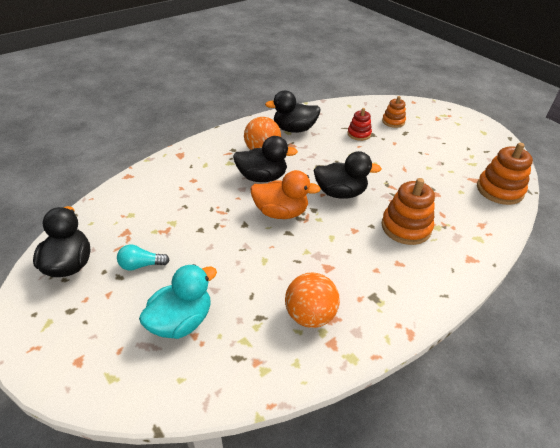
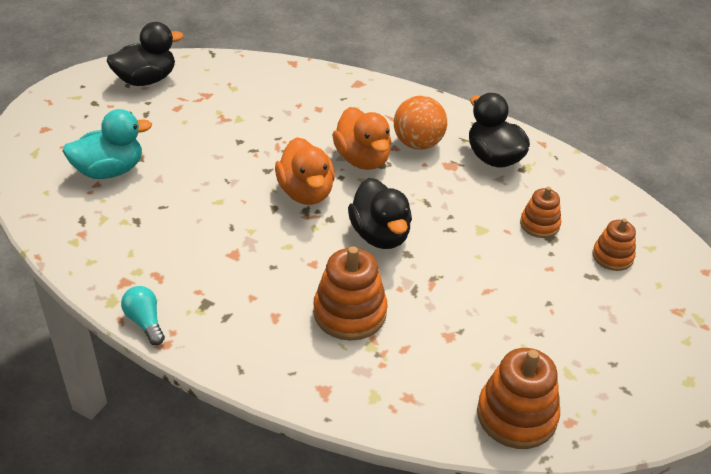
camera: 65 degrees right, 0 degrees up
(141, 265) = (167, 121): turquoise light bulb -> turquoise light bulb (145, 322)
(181, 321) = (109, 170): turquoise duck -> turquoise duck turned 45 degrees counterclockwise
(262, 177) = (362, 159): black duck -> orange duck
(310, 315) = (155, 256): orange ball -> none
(359, 134) = (539, 224): red stacking toy -> orange stacking toy

